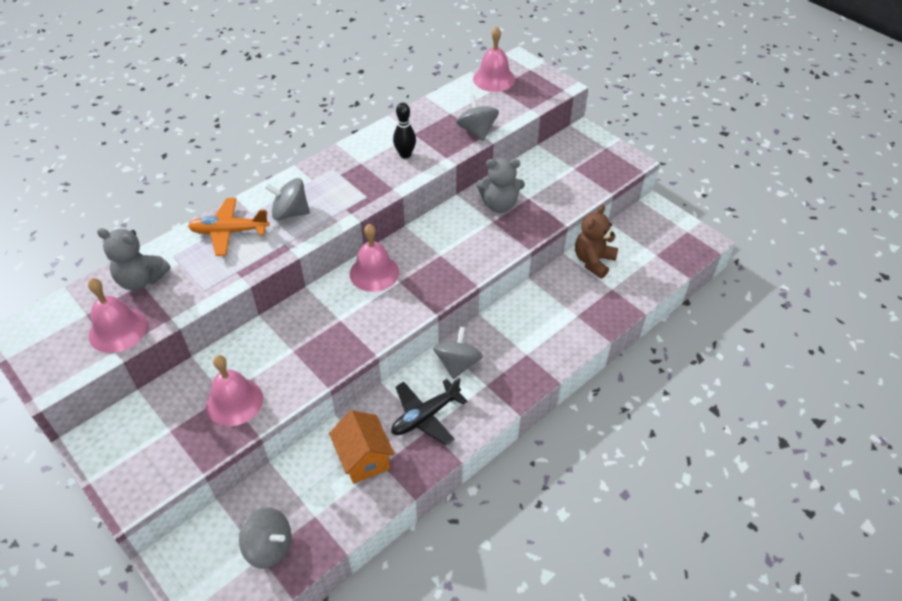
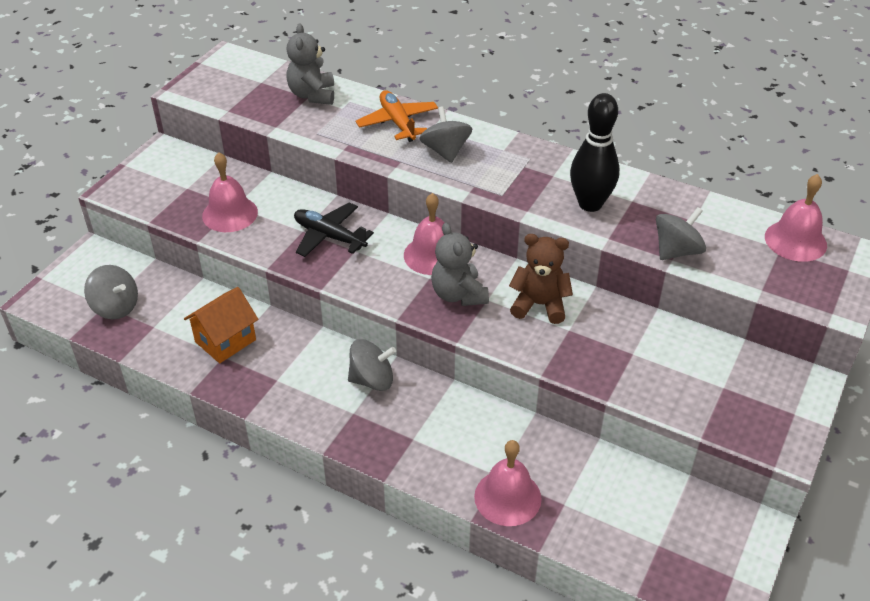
camera: 70 degrees right, 5 degrees down
(118, 330) = (251, 104): pink bell -> pink bell (507, 497)
(269, 547) = (116, 307): grey spinning top -> grey spinning top turned 60 degrees counterclockwise
(405, 154) = (590, 204): black bowling pin -> black bowling pin, size x1.66
(425, 416) = (292, 373): black plane -> black plane (329, 236)
(499, 205) = (602, 329): grey teddy bear -> grey teddy bear (458, 294)
(593, 261) = (603, 473): brown teddy bear -> brown teddy bear (539, 305)

